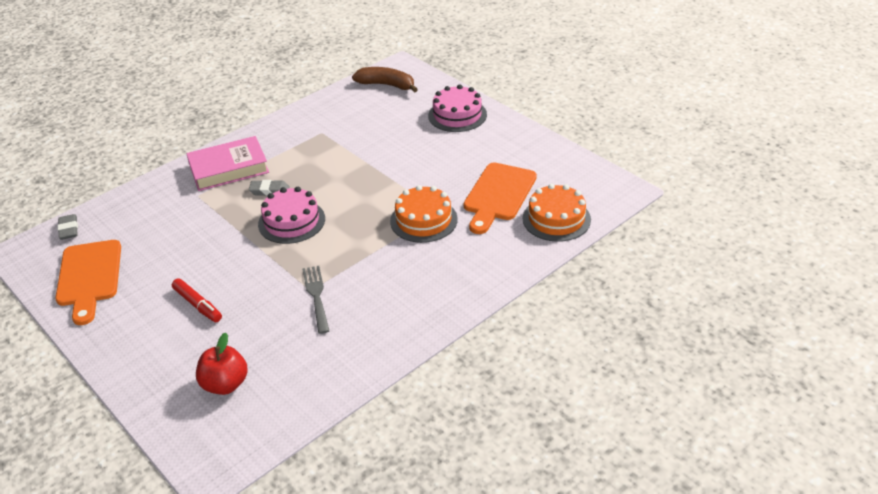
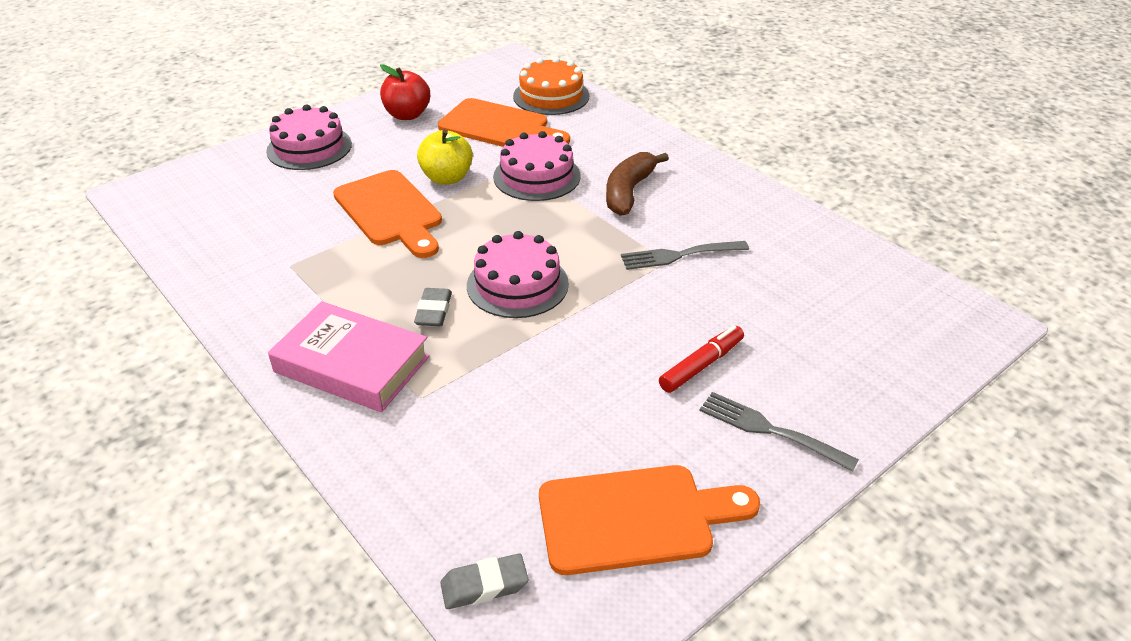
camera: 90 degrees left, 0 degrees up
(134, 334) = (770, 430): none -> grey fork
(225, 384) = (849, 323): red apple -> red apple (407, 115)
(229, 168) = (352, 364): pink book -> pink book turned 45 degrees counterclockwise
(377, 160) = (390, 212): none -> orange cutting board
(387, 85) = (186, 204): brown banana -> brown banana (629, 192)
(420, 178) = (447, 178): none -> yellow apple
(423, 220) = (537, 176): orange cake -> pink cake

